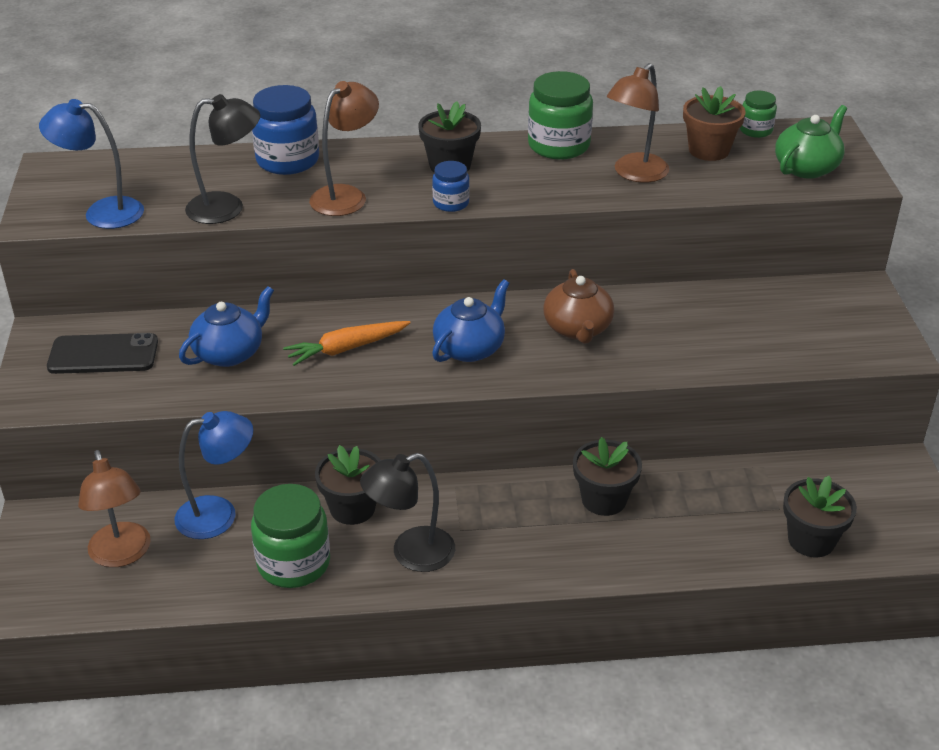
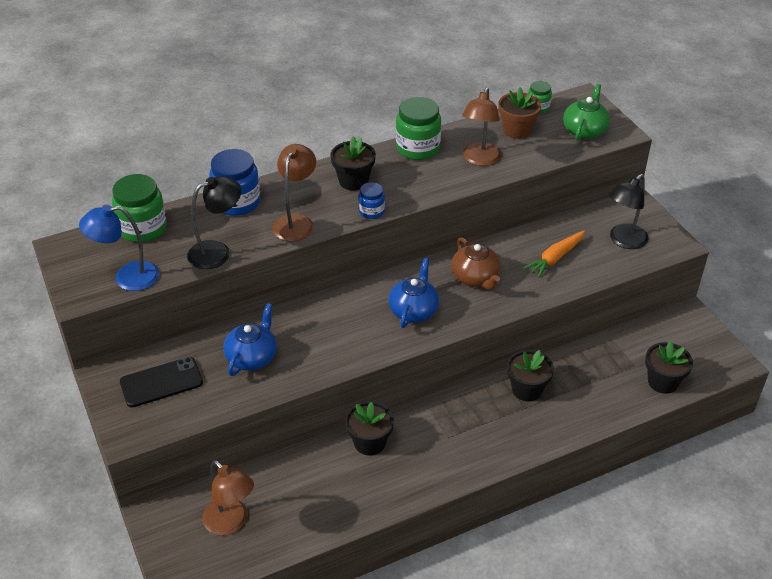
camera: 20 degrees left, 5 degrees up
(219, 514) = (282, 473): blue lamp -> none
(294, 563) = (352, 494): green jar -> green jar (143, 228)
(346, 349) = (331, 332): orange carrot -> orange carrot (555, 258)
(411, 554) = (425, 464): black lamp -> black lamp (623, 241)

